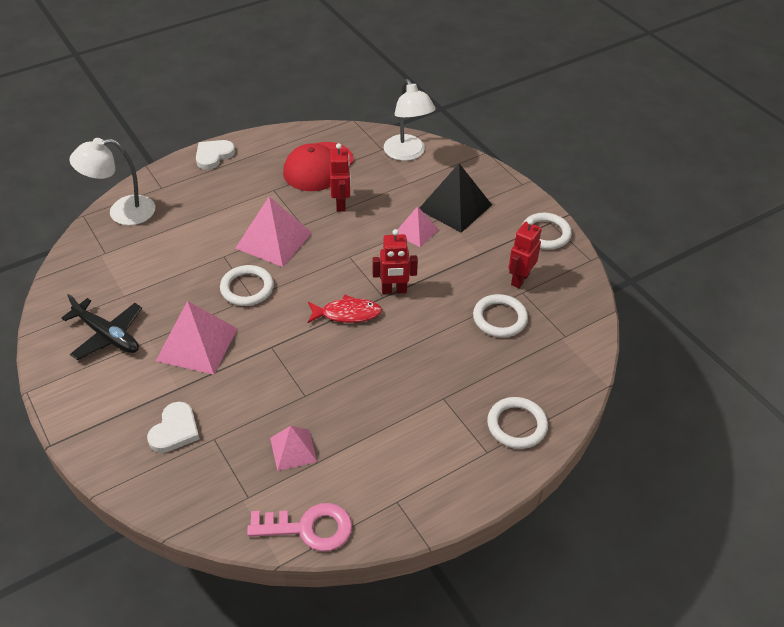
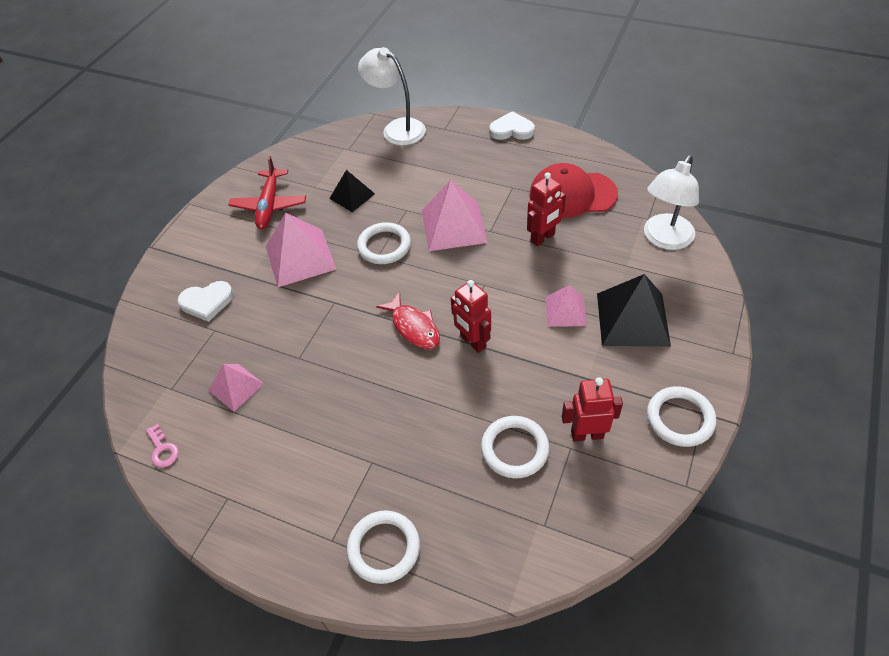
camera: 60 degrees right, 5 degrees up
(107, 335) = (269, 205): black plane -> red plane
(166, 278) = (352, 196): none -> black pyramid
(309, 528) = (163, 449): pink key -> pink key, size x0.51

